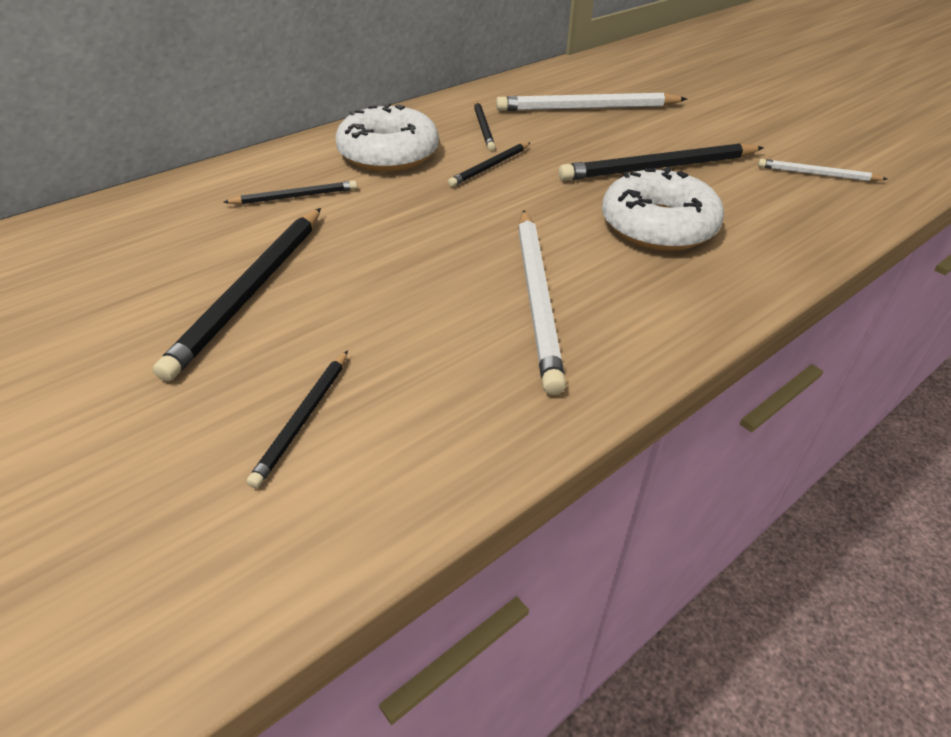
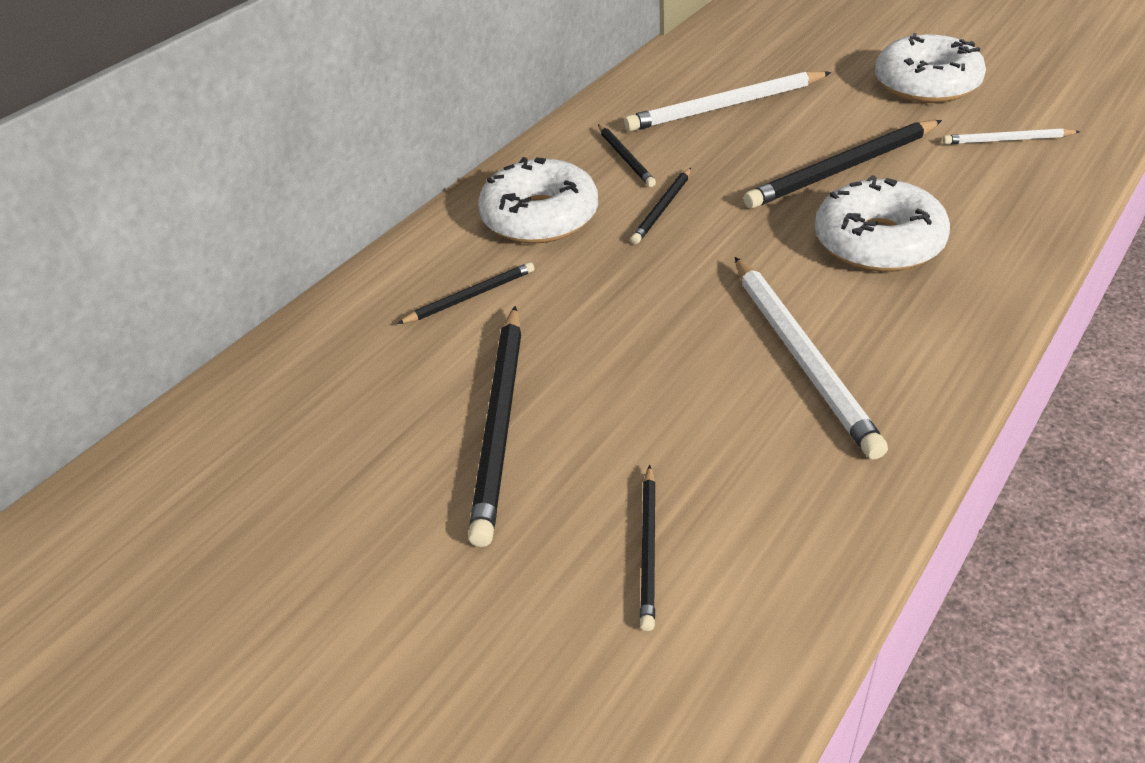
camera: 10 degrees left, 0 degrees up
(766, 123) = (926, 84): none -> white donut

